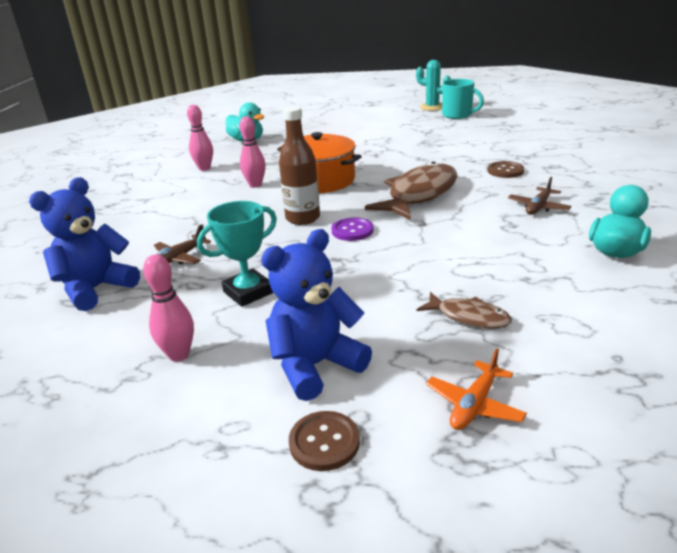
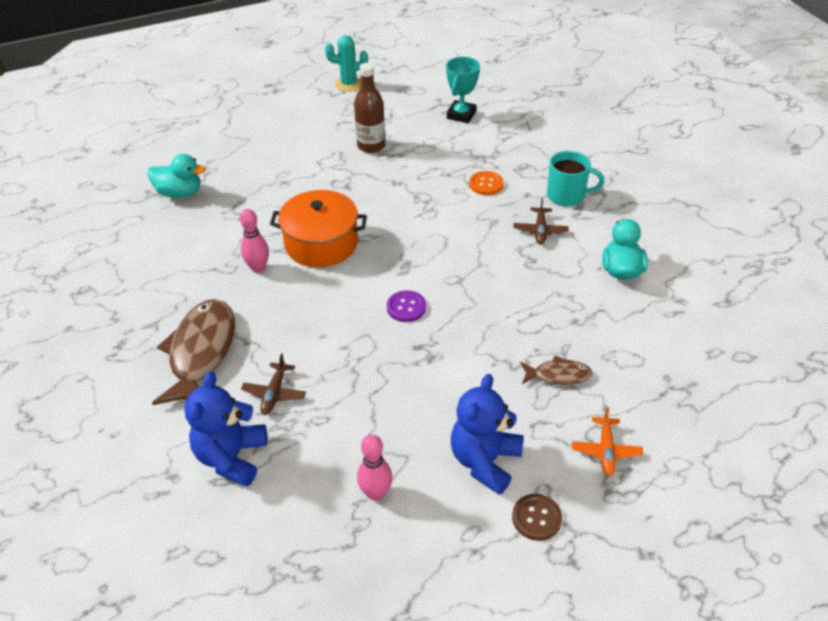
camera: 30 degrees left, 15 degrees up
(204, 168) = (174, 255): pink bowling pin -> none
(248, 292) = (375, 410): turquoise trophy -> turquoise trophy (461, 115)
(303, 218) = (348, 304): brown bottle -> brown bottle (371, 146)
(419, 194) = (431, 240): brown fish -> brown fish (201, 352)
(458, 115) = (386, 95): turquoise mug -> turquoise mug (567, 196)
(505, 171) = (486, 184): brown button -> orange button

